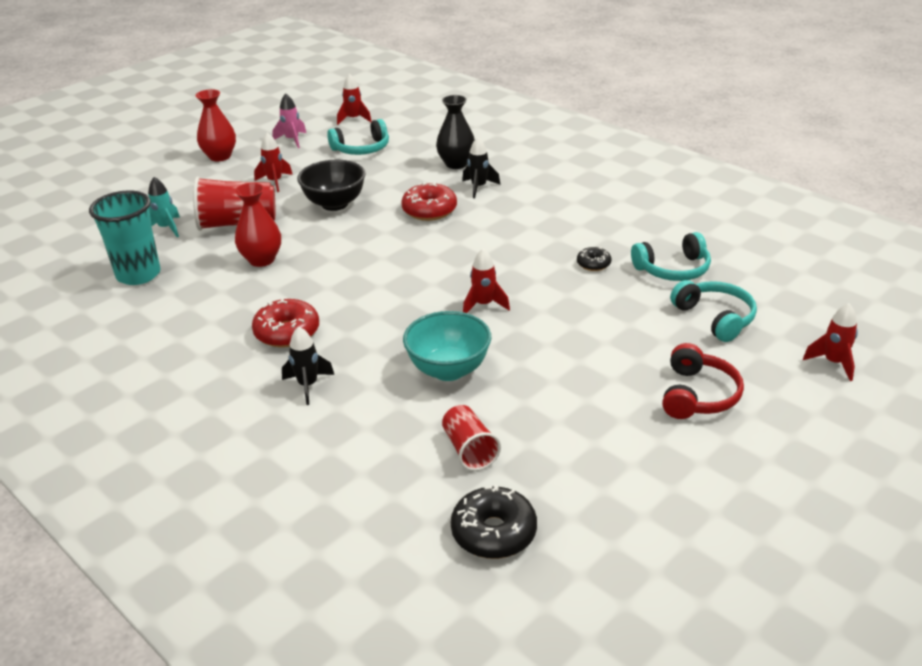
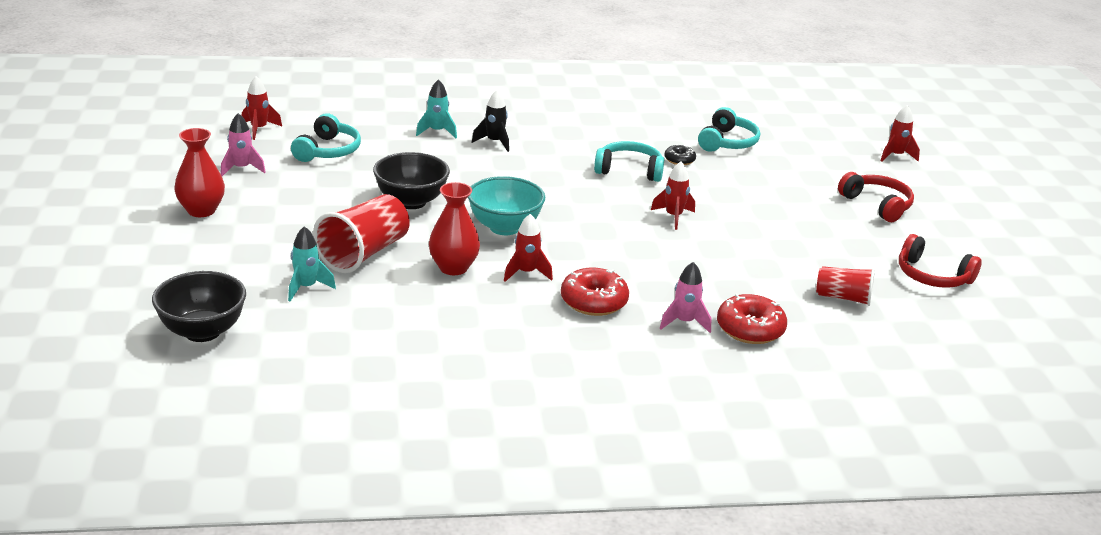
camera: 55 degrees left, 5 degrees down
(73, 226) = (202, 331): none -> black bowl
(138, 275) = (376, 331): turquoise cup -> none
(275, 182) = (314, 208): red rocket -> red rocket (526, 273)
(308, 385) = (684, 322): black rocket -> pink rocket
(429, 210) = (496, 174): red donut -> red donut (750, 329)
(448, 370) = (739, 264): turquoise bowl -> turquoise bowl (504, 227)
(456, 164) = (437, 132): black vase -> turquoise rocket
(494, 532) = (937, 327): black donut -> none
(599, 488) = (932, 276): none -> red headphones
(715, 318) = (803, 160): turquoise headphones -> turquoise headphones (629, 170)

